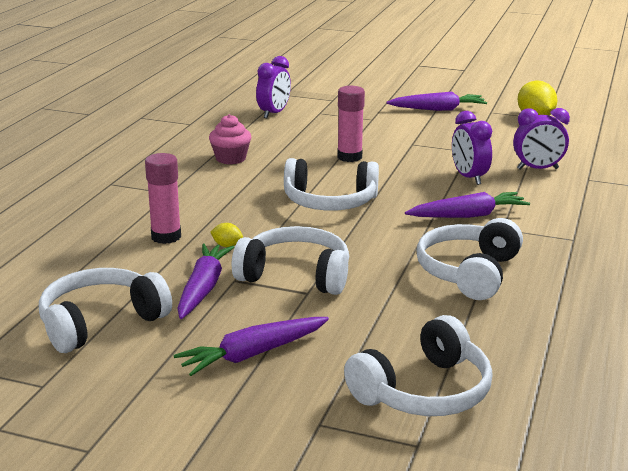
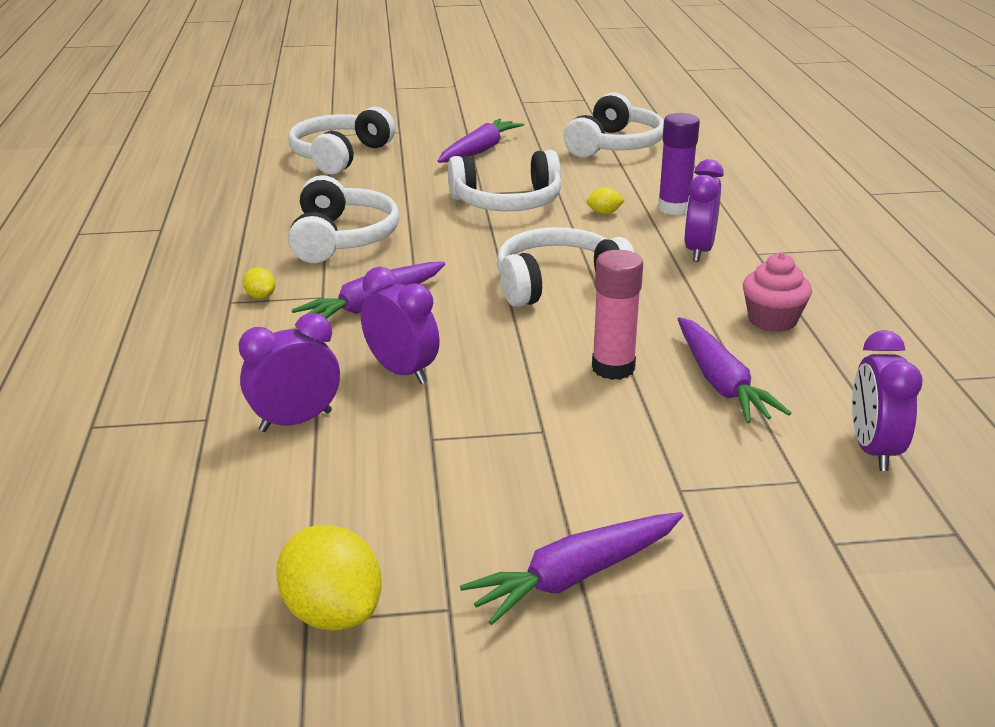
camera: 155 degrees right, 5 degrees up
(166, 237) = (674, 208): pink glue stick -> purple glue stick
(203, 288) = (573, 178): purple carrot -> purple carrot (721, 382)
(205, 202) = (699, 251): none -> purple clock
(549, 238) = (260, 296): none -> yellow lemon

